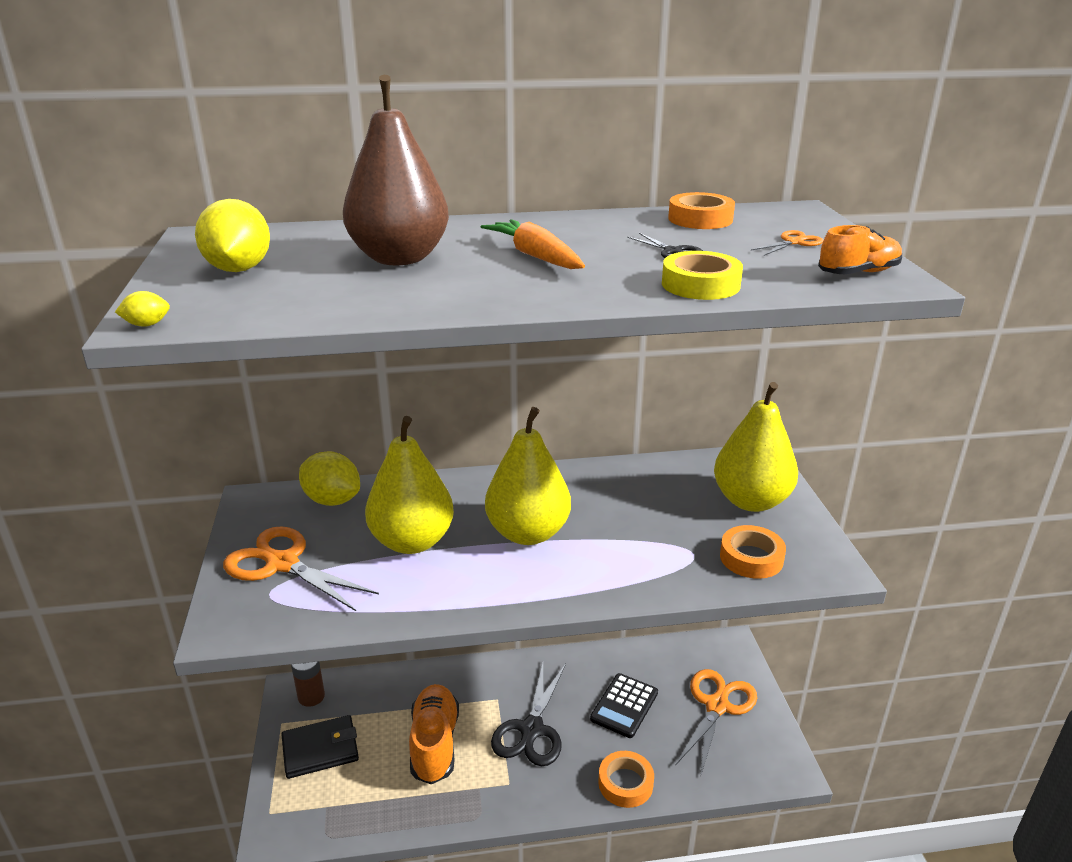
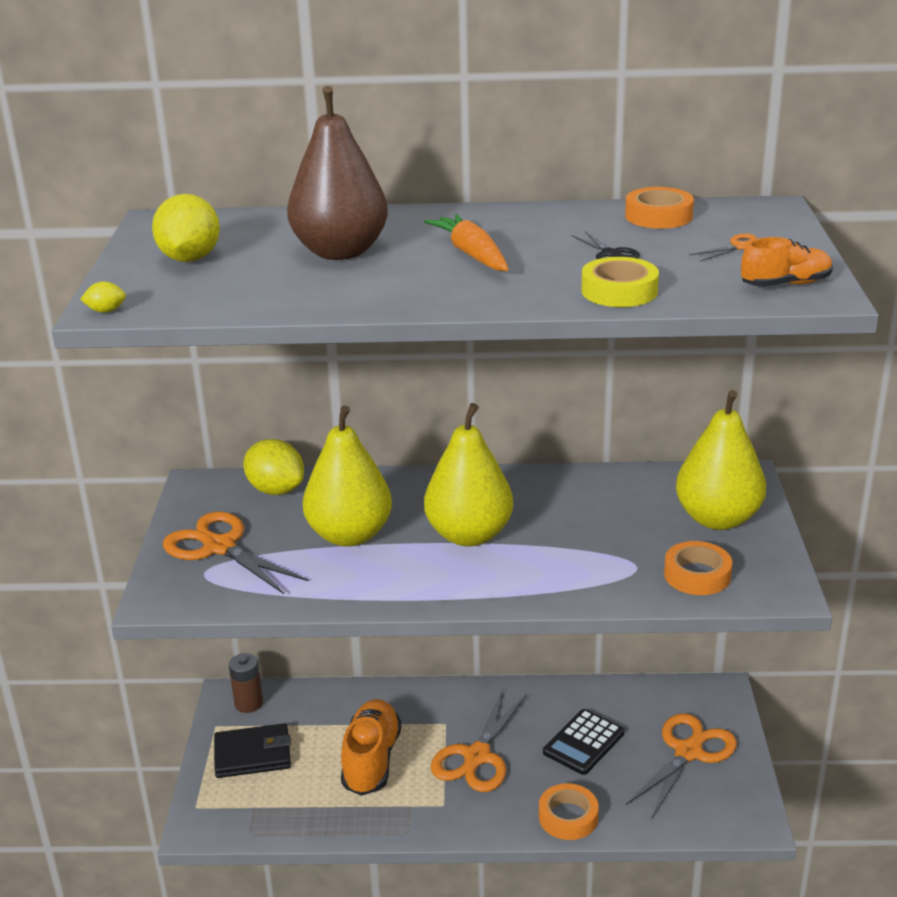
camera: 10 degrees right, 0 degrees up
(532, 729) = (477, 756): black scissors -> orange scissors

